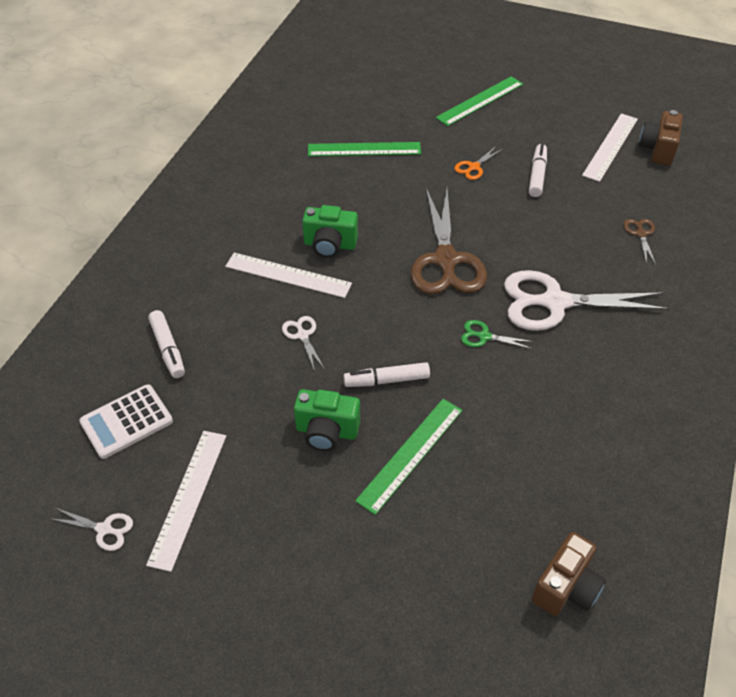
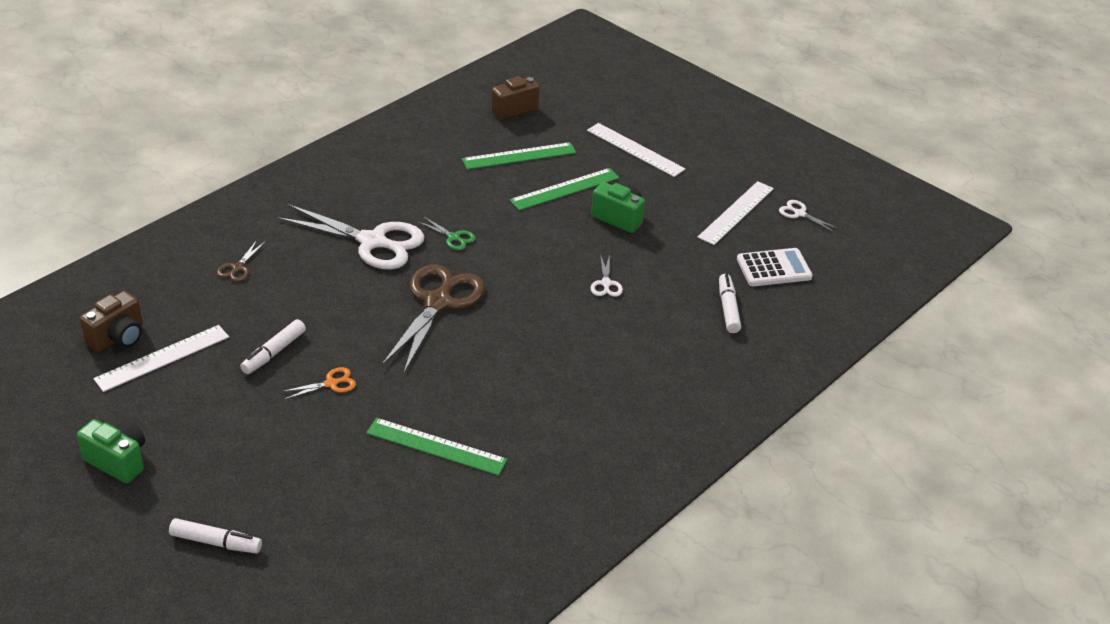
camera: 160 degrees left, 10 degrees down
(288, 275) = (595, 335): white ruler -> white ruler (635, 149)
(330, 245) = (539, 351): green camera -> green camera (118, 461)
(386, 380) = (554, 234): white marker -> white marker (216, 542)
(480, 100) = (245, 468): green ruler -> green ruler (519, 156)

